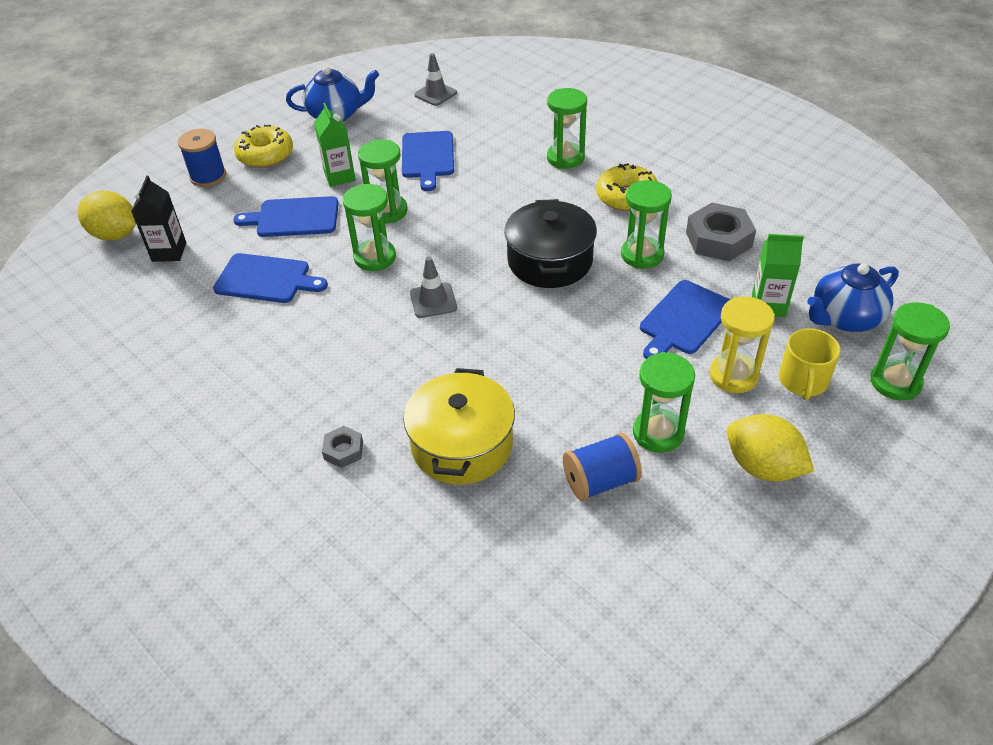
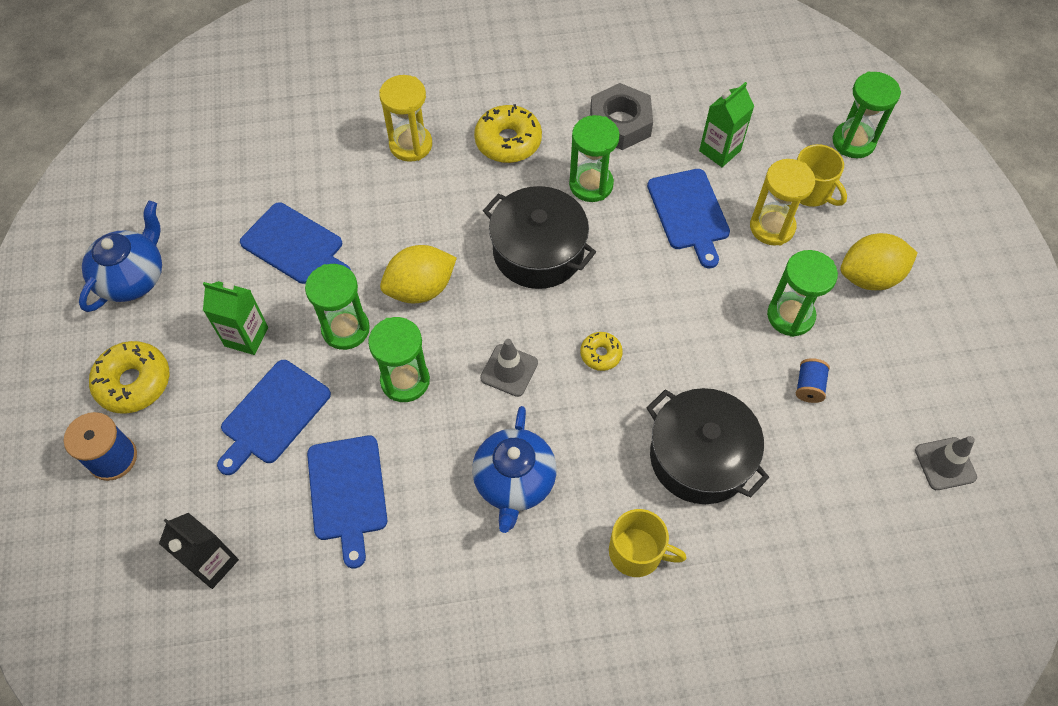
camera: 55 degrees left, 15 degrees up
(115, 235) = (124, 605): yellow lemon -> yellow lemon (420, 289)
(266, 279) = (347, 492): blue cutting board -> blue cutting board turned 120 degrees clockwise
(343, 450) = (637, 552): grey nut -> yellow mug
(435, 94) = (196, 174): grey traffic cone -> grey traffic cone (945, 464)
(462, 445) = (700, 457): yellow pot -> black pot
(497, 339) = (600, 354): none -> yellow donut
(565, 158) = (411, 145): green hourglass -> yellow hourglass
(600, 481) = (809, 386): blue spool -> blue spool, size x0.61
(844, 318) = (771, 118): blue teapot -> blue teapot (514, 482)

